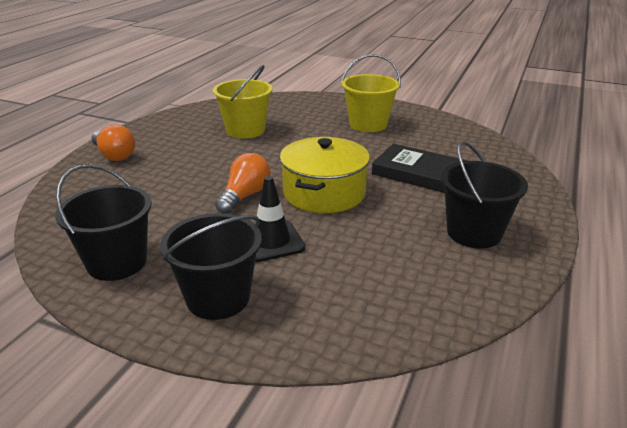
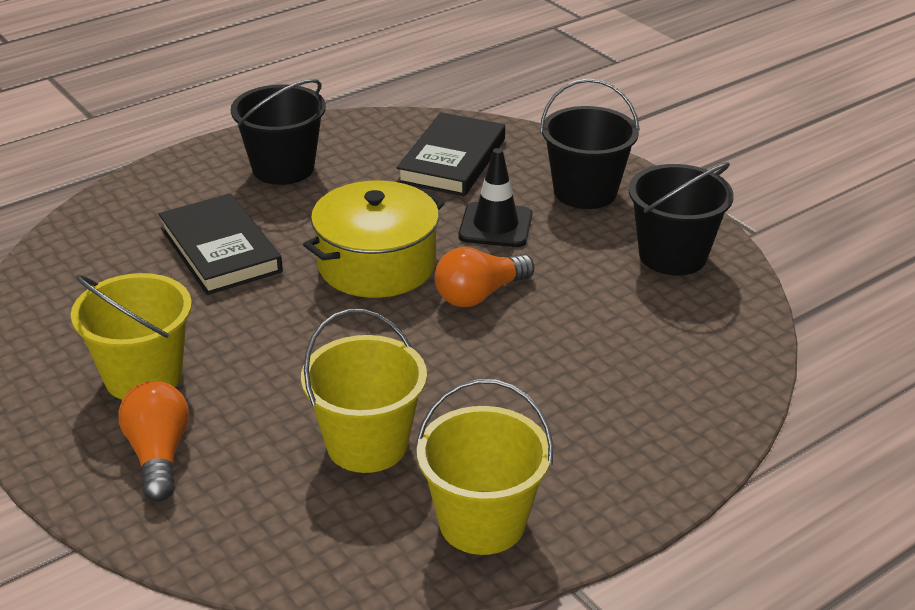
camera: 150 degrees left, 5 degrees up
(114, 155) = (637, 458): orange light bulb -> orange light bulb (158, 455)
(177, 124) = (482, 522): none -> yellow bucket
(361, 288) = (452, 160): none -> black book

